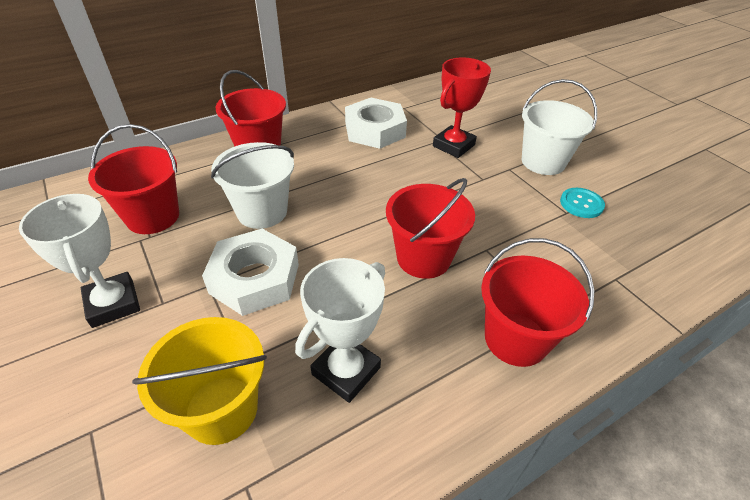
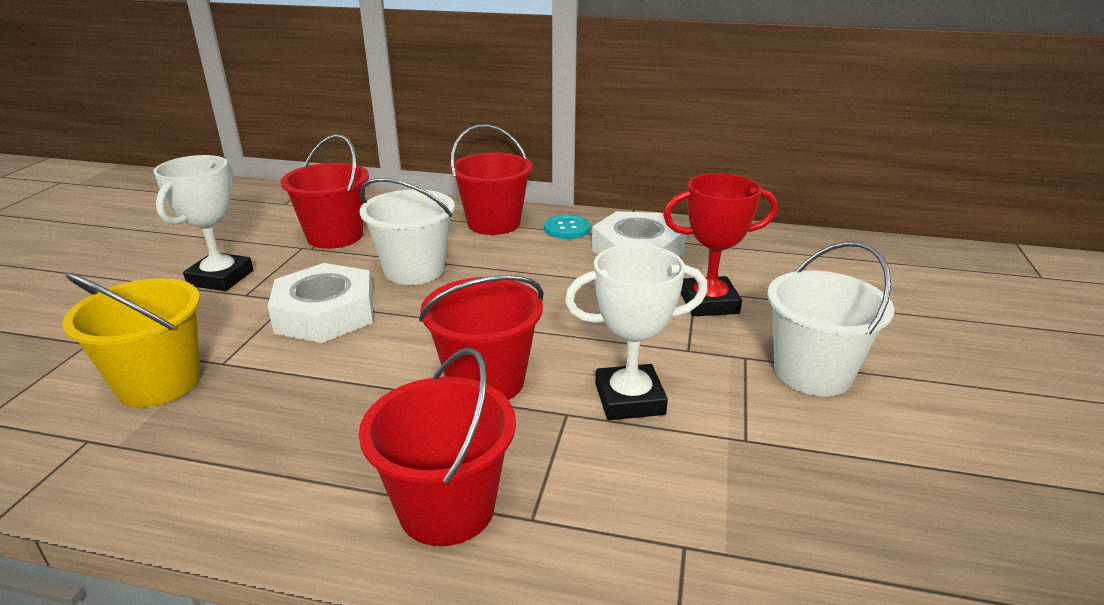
camera: 45 degrees right, 15 degrees down
(346, 371) = (268, 420): white trophy -> white trophy (629, 399)
(581, 204) = (787, 443): turquoise button -> turquoise button (567, 228)

